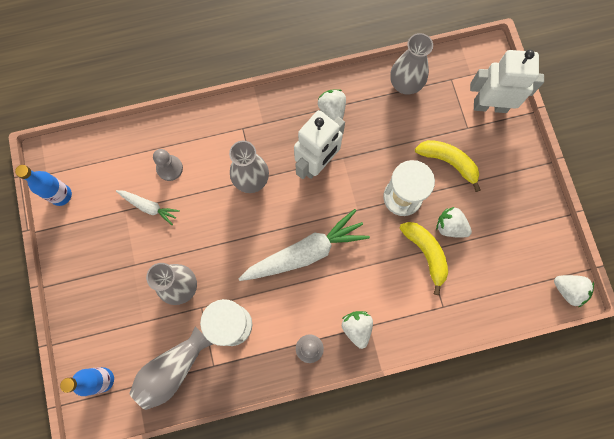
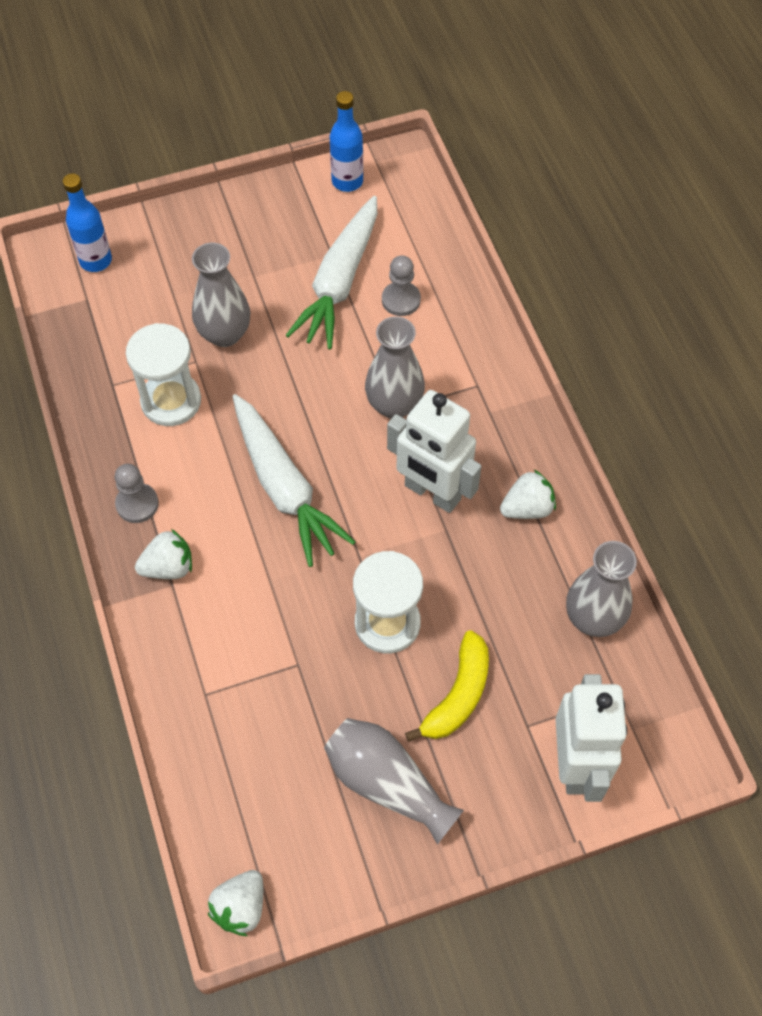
camera: 85 degrees right, 15 degrees down
(149, 207) = (339, 282): white carrot -> white carrot, size x1.95
(172, 370) = (107, 337): grey vase -> grey vase (387, 784)
(426, 253) = (293, 664): yellow banana -> none
(450, 226) = (342, 701): white strawberry -> none

